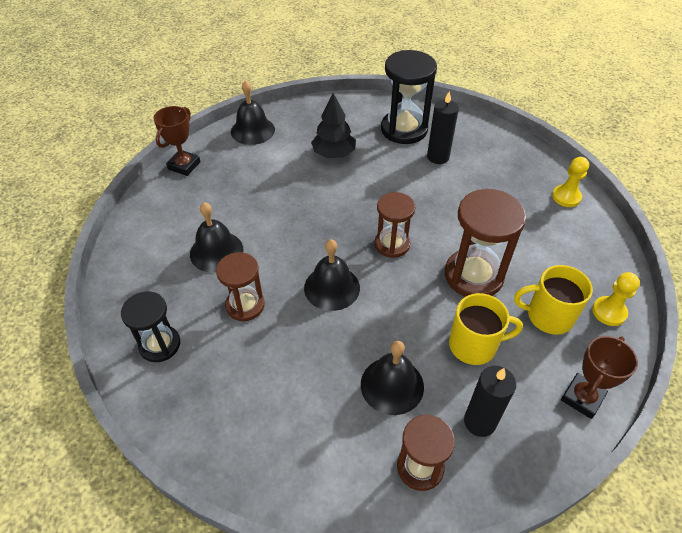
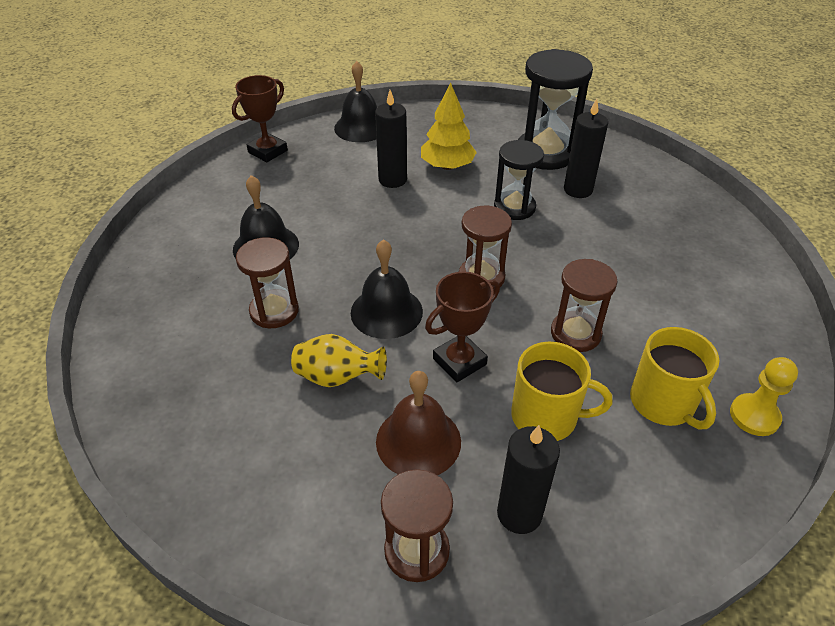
camera: 15 degrees right, 5 degrees down
(160, 345) = (158, 333): black hourglass -> black hourglass (514, 207)
(295, 173) = (392, 180): none -> black candle
(315, 349) = (337, 377): none -> yellow vase
(334, 154) = (447, 166): black tree -> yellow tree
(392, 385) = (418, 441): black bell -> brown bell
(473, 275) = (575, 333): brown hourglass -> brown hourglass, size x0.63
(548, 316) = (663, 403): yellow mug -> yellow mug turned 135 degrees counterclockwise
(566, 197) = (738, 264): yellow pawn -> none
(582, 398) = (678, 518): brown trophy -> brown trophy (459, 361)

